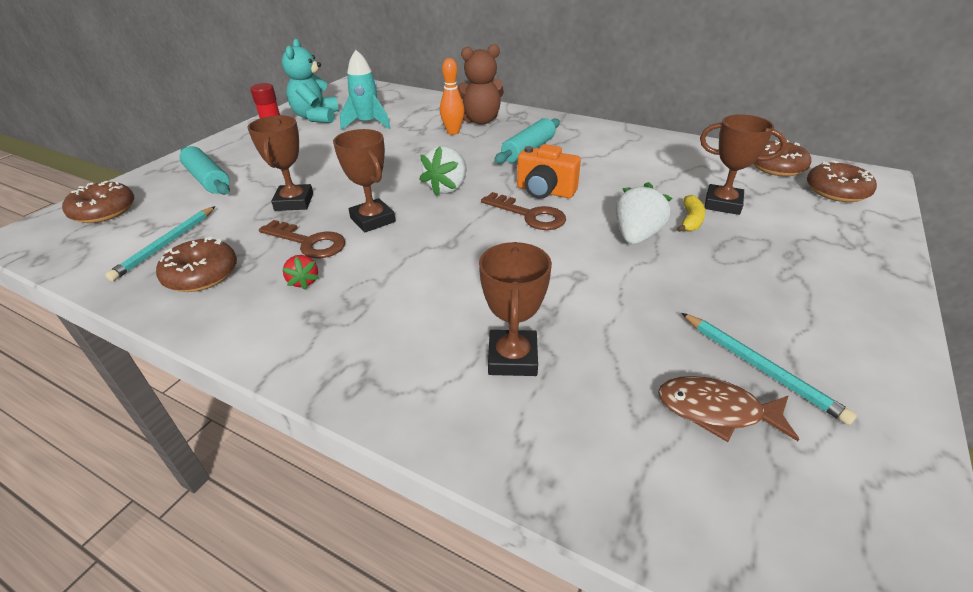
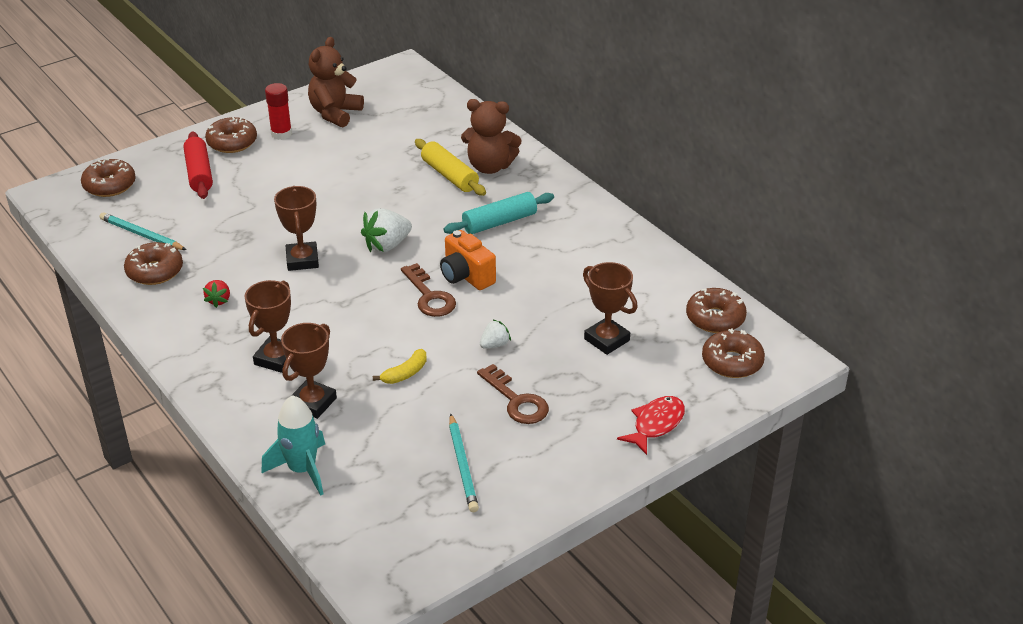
camera: 25 degrees right, 0 degrees up
(166, 244) = (142, 235): turquoise pencil -> turquoise pencil turned 75 degrees clockwise
(208, 180) = (199, 173): turquoise rolling pin -> red rolling pin
(229, 152) = (232, 142): none -> brown donut
(294, 202) = (253, 221): brown trophy -> brown trophy (276, 358)
(309, 242) = (242, 267): brown key -> brown key (516, 401)
(316, 117) = (335, 113): turquoise teddy bear -> brown teddy bear
(367, 123) = (377, 138): turquoise rocket -> turquoise rocket (302, 470)
(453, 132) = (449, 175): orange bowling pin -> yellow rolling pin
(636, 236) = (495, 345): white strawberry -> white strawberry, size x0.57
(690, 220) = (557, 346): yellow banana -> yellow banana (405, 373)
(716, 411) = (403, 477): brown fish -> none
(863, 256) = (656, 424): none -> red fish

